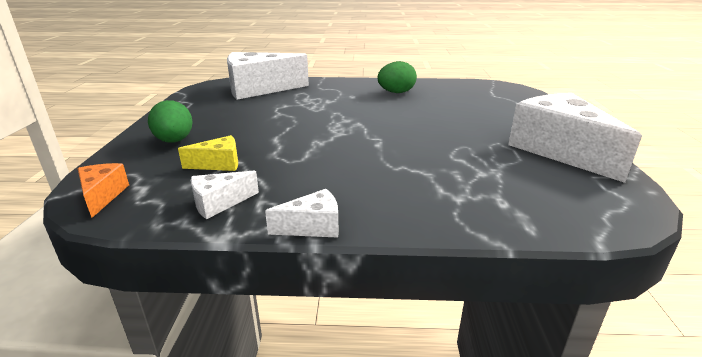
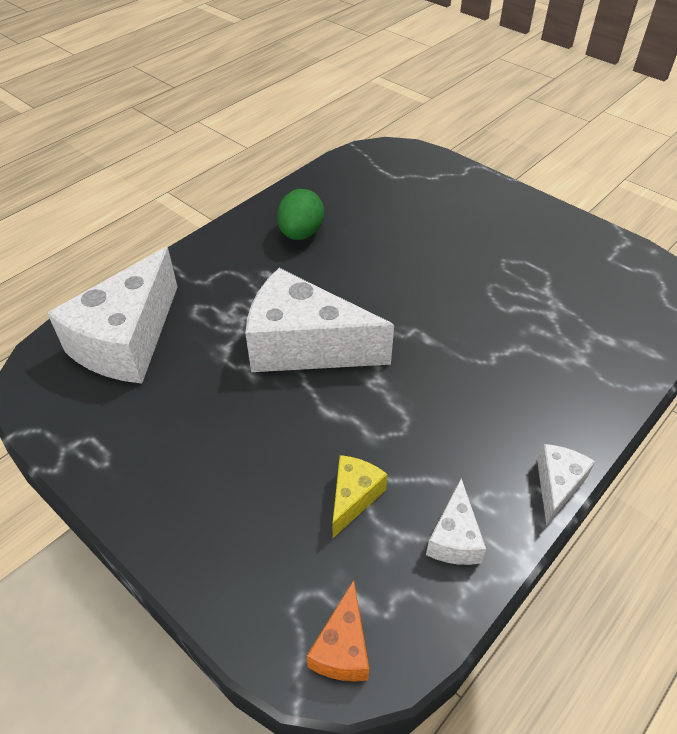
camera: 50 degrees left, 20 degrees up
(102, 196) = (342, 647): orange cheese -> orange cheese turned 105 degrees counterclockwise
(174, 141) = (233, 514): green egg -> none
(559, 150) = (553, 239): white cheese -> white cheese (304, 346)

